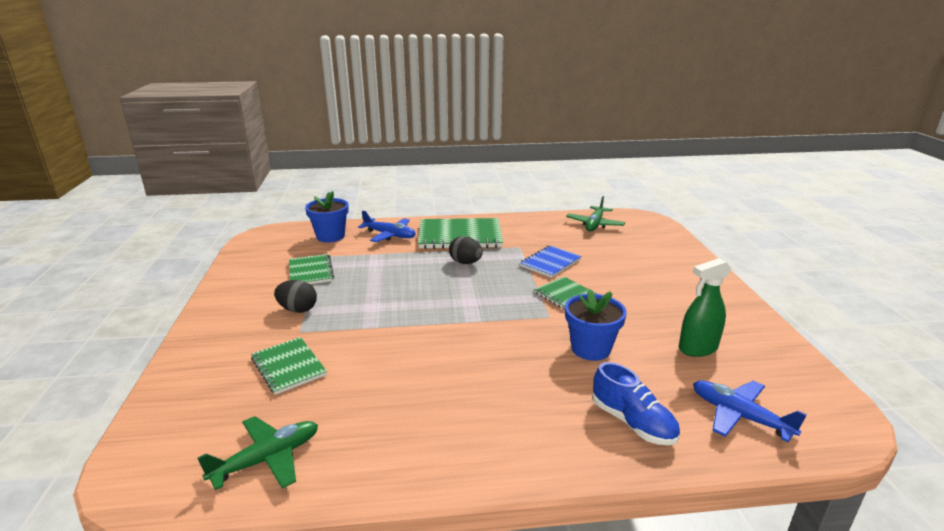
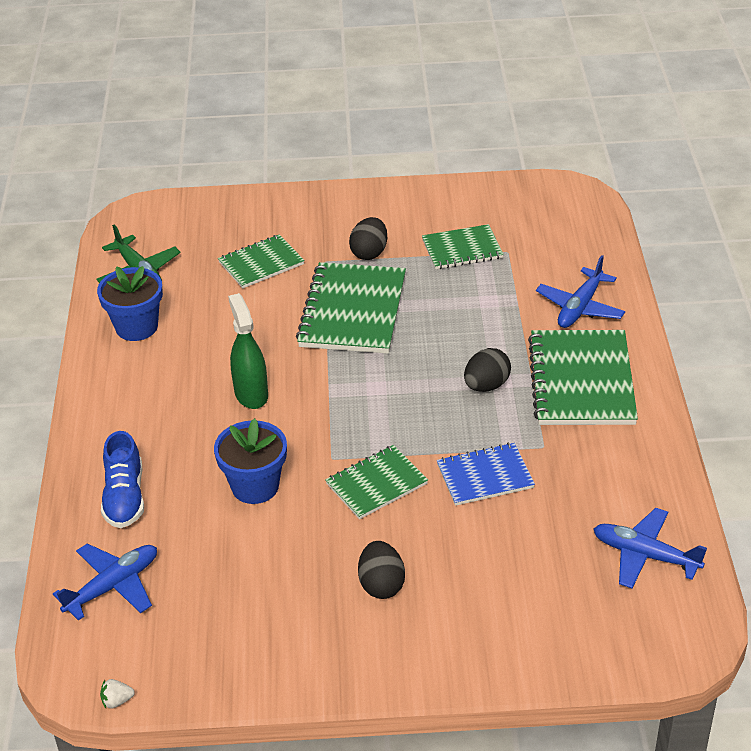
camera: 95 degrees right, 15 degrees up
(330, 236) = (573, 252): blue flower pot -> blue flower pot (136, 327)
(375, 314) = (353, 311): none -> green notebook
(550, 263) = (485, 476): blue notebook -> blue notebook turned 60 degrees counterclockwise
(594, 224) = (644, 555): green plane -> blue plane
(632, 422) = (125, 497): blue shoe -> blue shoe turned 60 degrees counterclockwise
(659, 293) = (381, 585): none -> black egg
(697, 348) = (239, 588): green spray bottle -> green spray bottle (251, 394)
(847, 398) = (117, 701): none -> white strawberry

